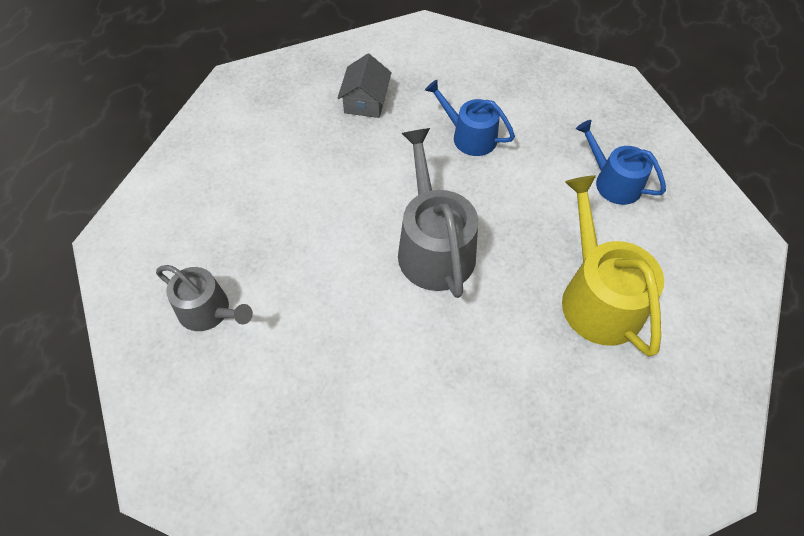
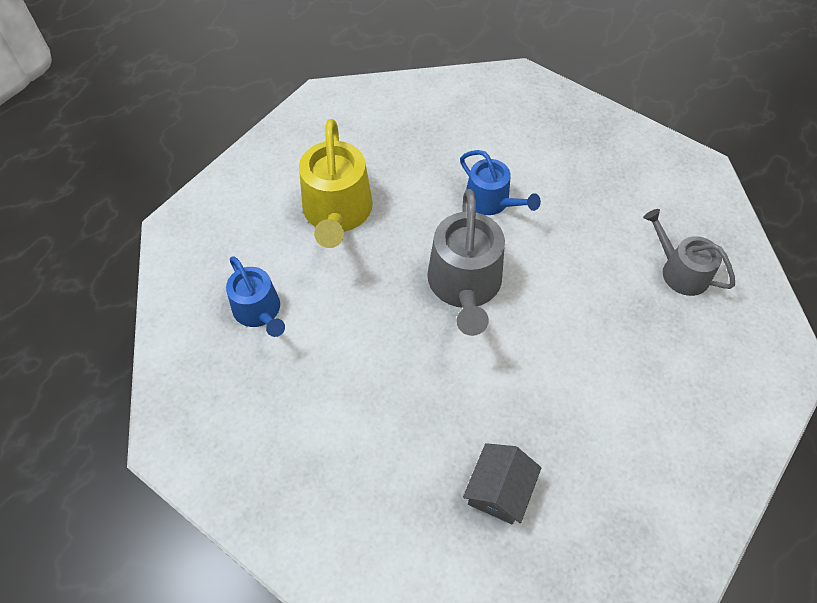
camera: 165 degrees left, 0 degrees up
(469, 136) = (386, 404): blue watering can -> blue watering can (491, 201)

